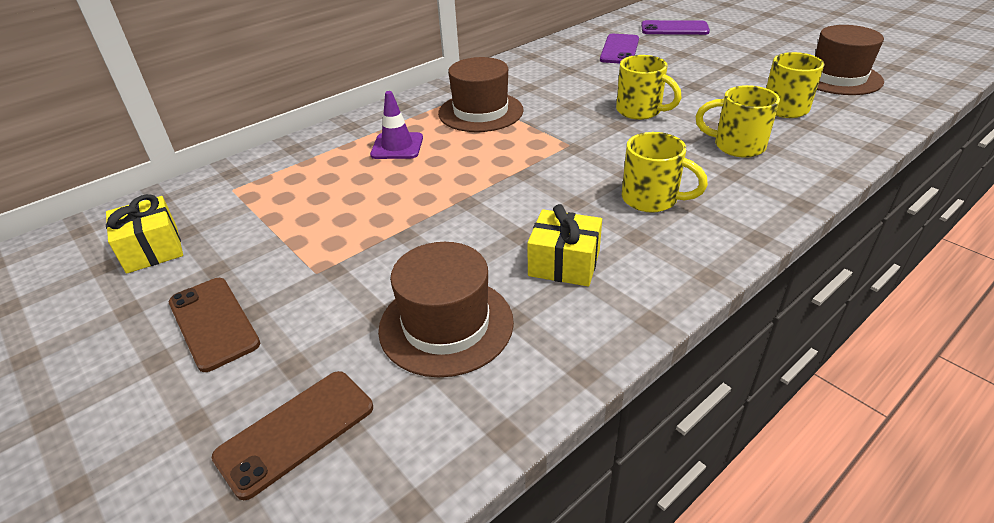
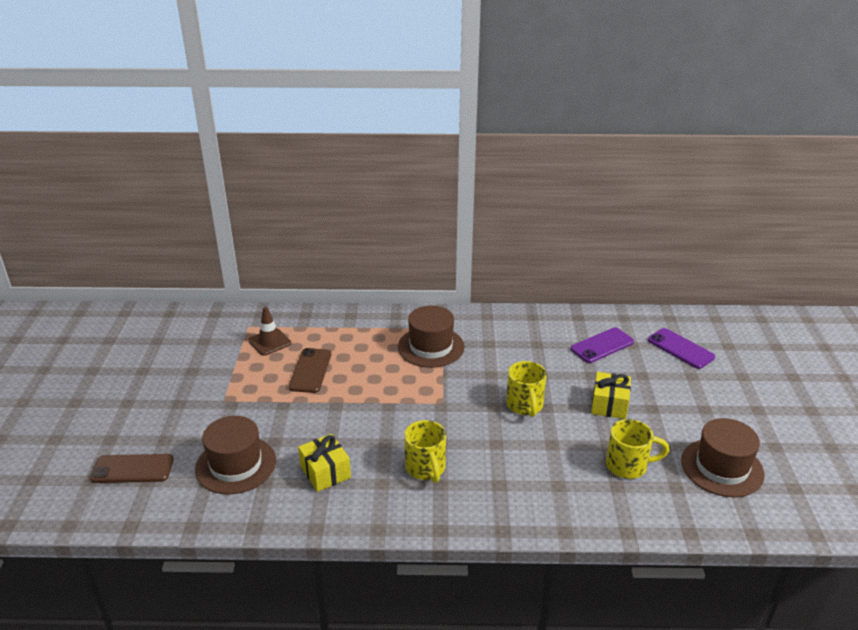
camera: 40 degrees right, 5 degrees down
(152, 249) = (182, 343): yellow gift -> yellow gift (609, 404)
(213, 323) = (161, 399): brown phone -> brown phone (310, 370)
(287, 189) = (270, 342): none -> brown traffic cone
(397, 146) = (353, 345): purple traffic cone -> none
(737, 146) = (538, 469): yellow mug -> none

